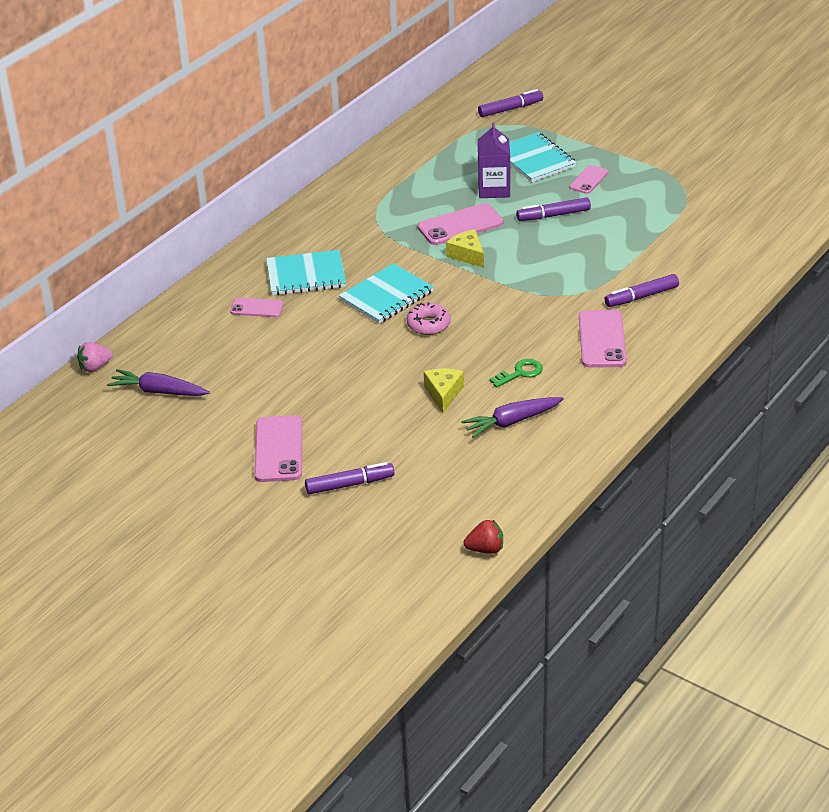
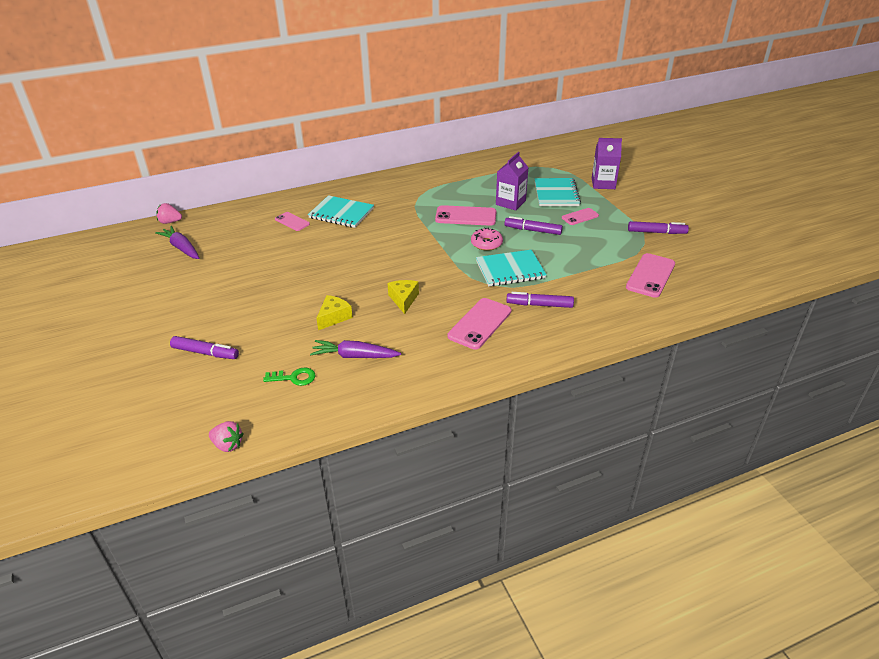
camera: 30 degrees right, 0 degrees up
(278, 449) = (196, 310): pink phone -> pink phone (650, 276)
(386, 296) = (372, 242): turquoise notebook -> turquoise notebook (510, 270)
(428, 324) = (377, 269): pink donut -> pink donut (486, 243)
(467, 255) = (450, 235): yellow cheese -> yellow cheese (403, 299)
(485, 549) = (228, 445): red strawberry -> pink strawberry
(510, 109) = (571, 161): purple marker -> purple marker (656, 232)
(520, 373) = (398, 324): green key -> green key (294, 378)
(575, 127) = (603, 183): none -> purple carton

